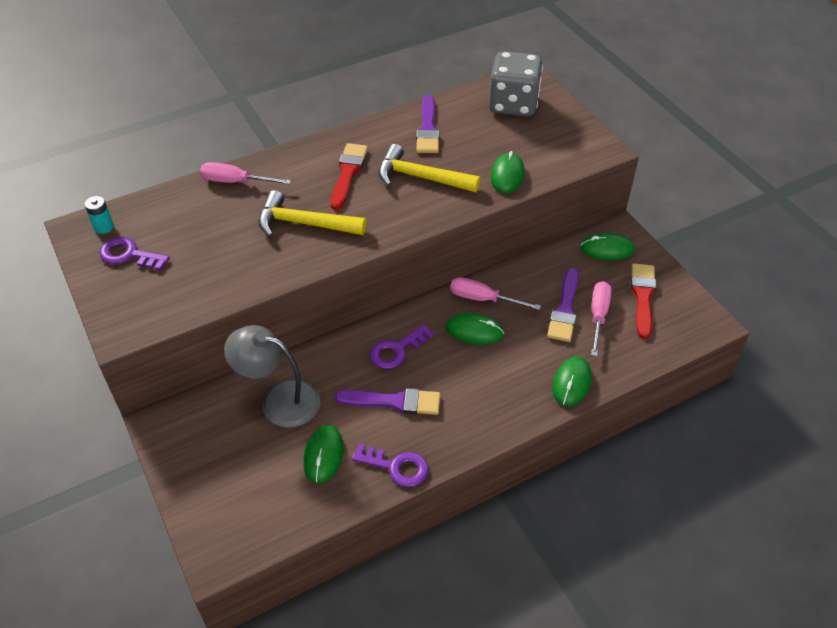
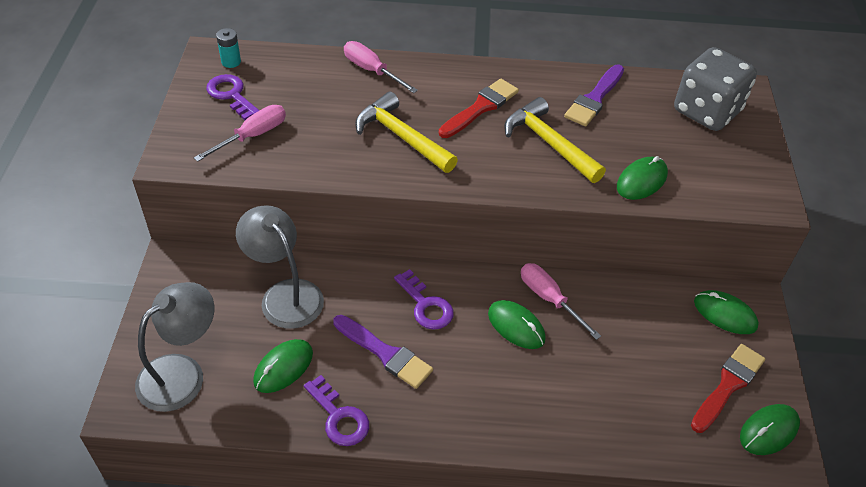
camera: 30 degrees right, 0 degrees up
(243, 505) = (182, 373): none -> grey lamp
(397, 350) = (426, 305): purple key -> purple key turned 120 degrees counterclockwise
(565, 309) = (628, 353): purple brush -> none
(571, 383) = (577, 433): green mouse -> green mouse (769, 431)
(598, 316) = (660, 379): pink screwdriver -> pink screwdriver (252, 136)

